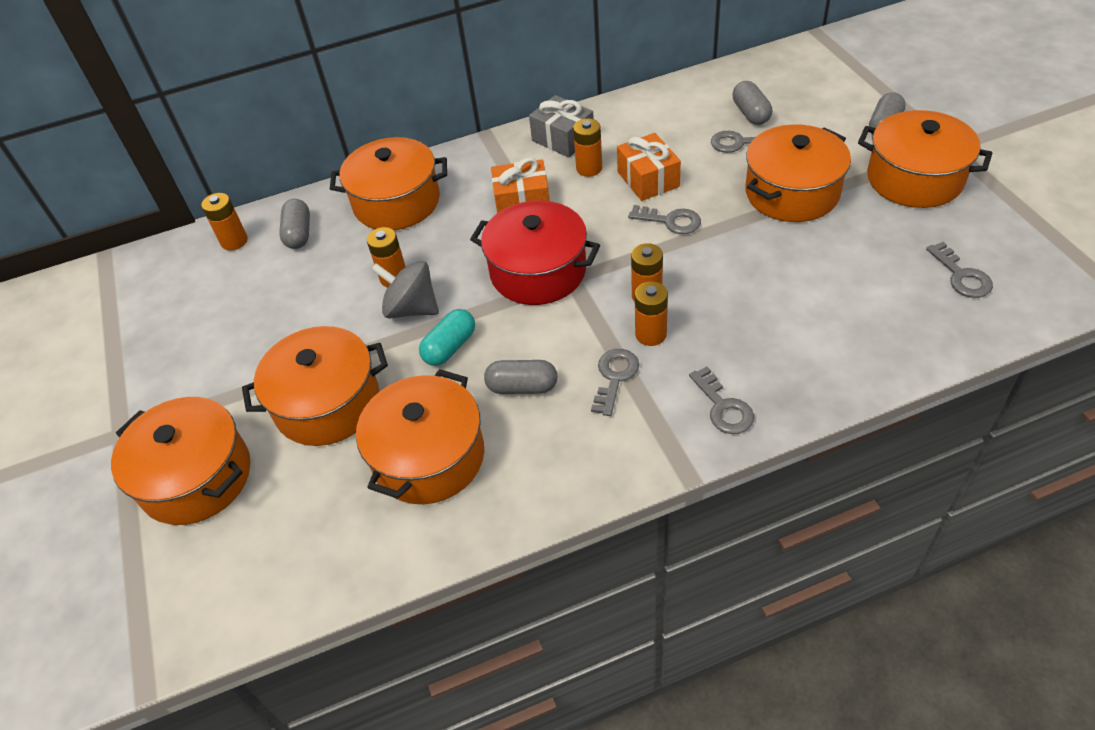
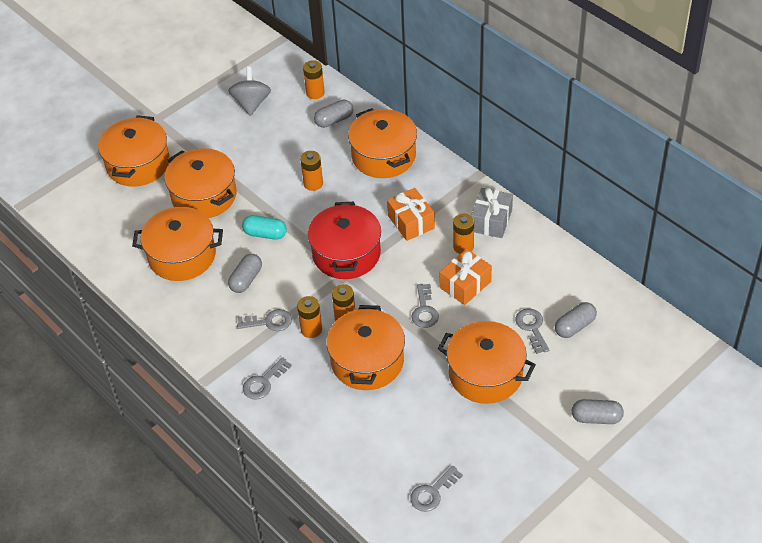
camera: 65 degrees right, 0 degrees up
(411, 308) = (290, 203): grey spinning top -> grey spinning top (251, 103)
(522, 387) = (246, 279): grey capsule -> grey capsule turned 45 degrees clockwise
(914, 179) = (535, 448): orange pot -> orange pot (367, 361)

